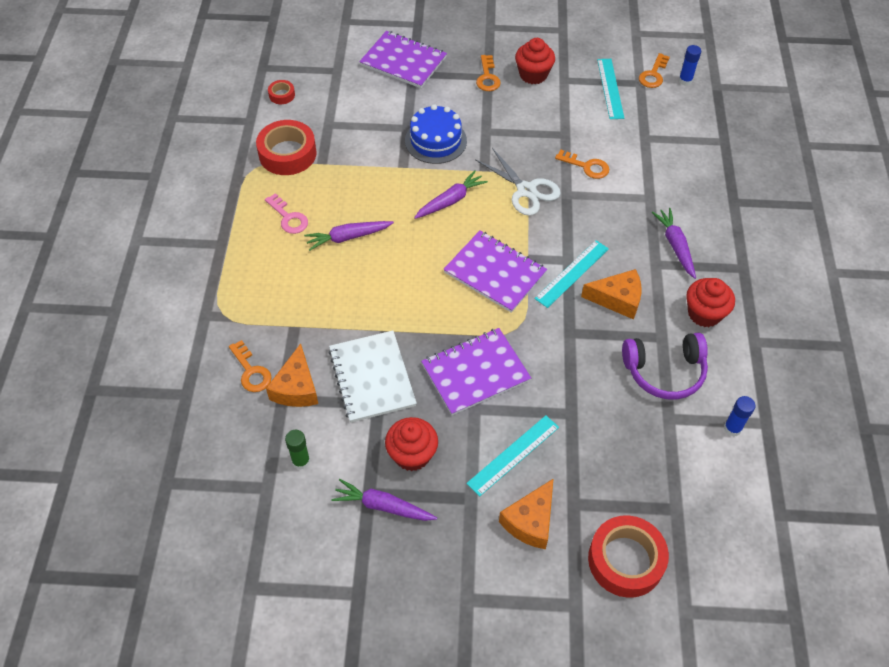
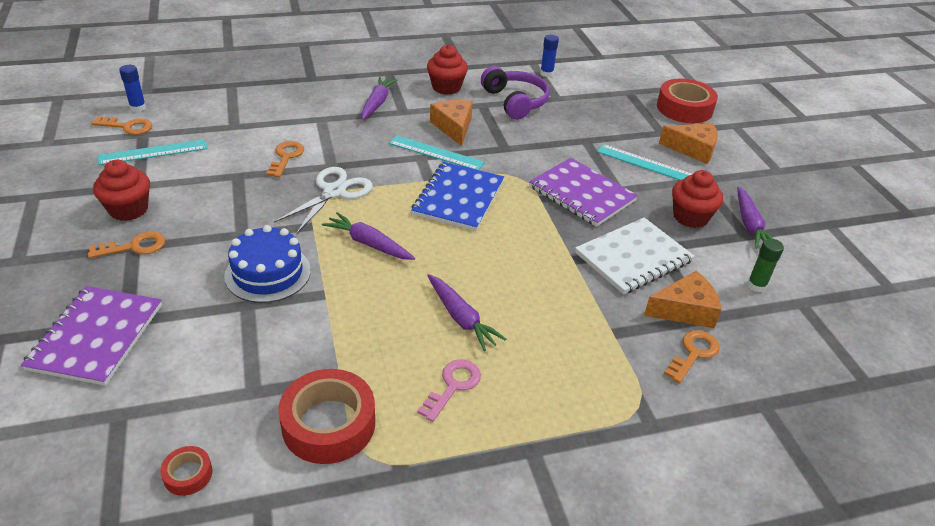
camera: 110 degrees left, 15 degrees down
(495, 272) = (458, 198): purple notebook -> blue notebook
(675, 246) = (377, 103): purple carrot -> purple carrot turned 135 degrees clockwise

